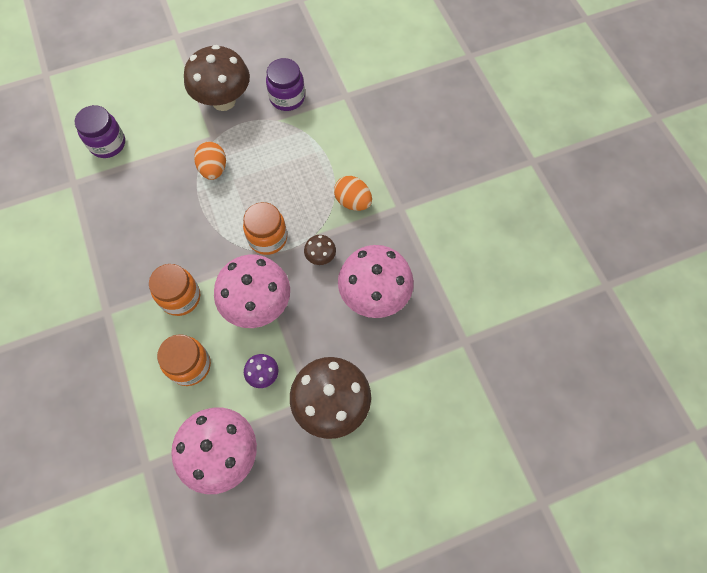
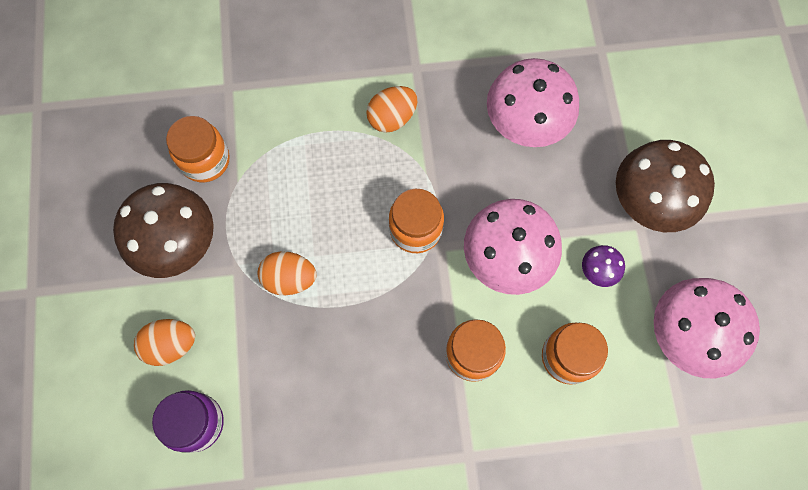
camera: 75 degrees left, 5 degrees up
(155, 116) = (171, 345): none -> orange egg
(287, 98) = (205, 160): purple jar -> orange jar
(320, 257) = (459, 173): brown mushroom -> none

